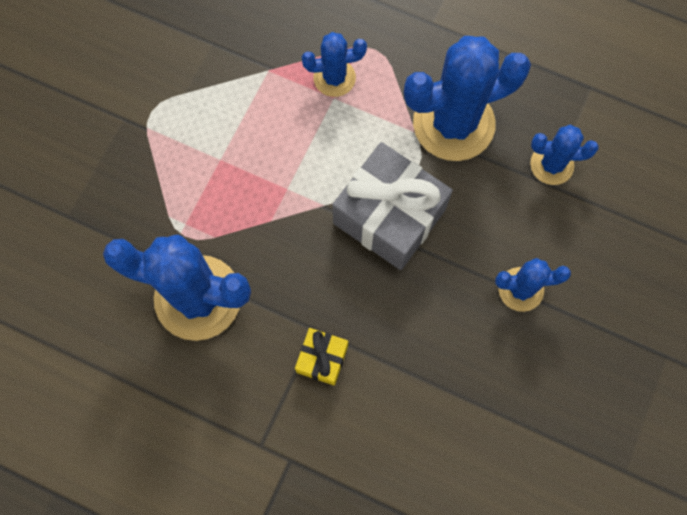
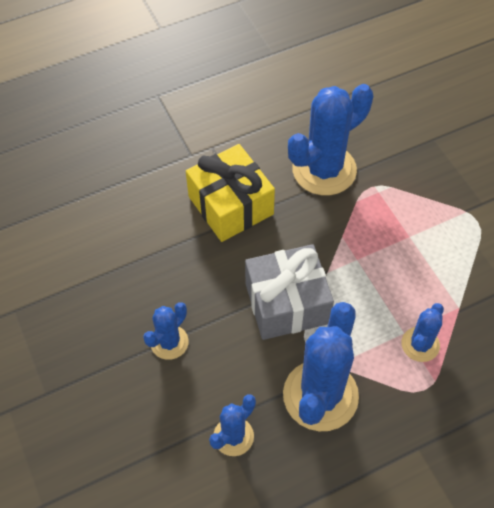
camera: 130 degrees right, 15 degrees down
(322, 359) = (231, 205): yellow gift -> yellow gift, size x2.05

